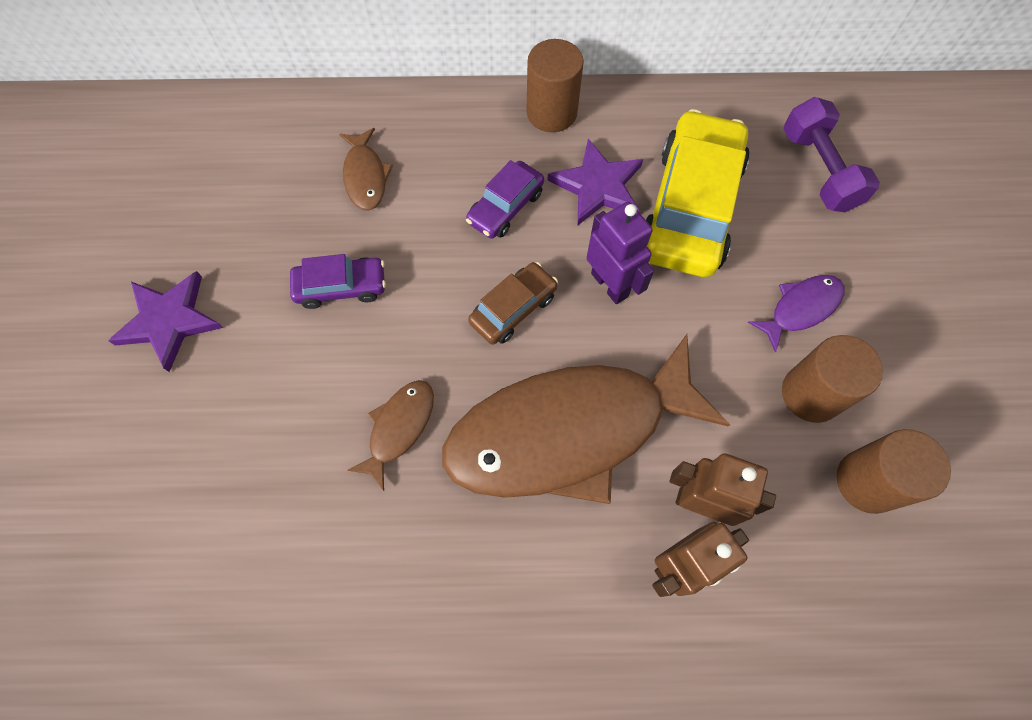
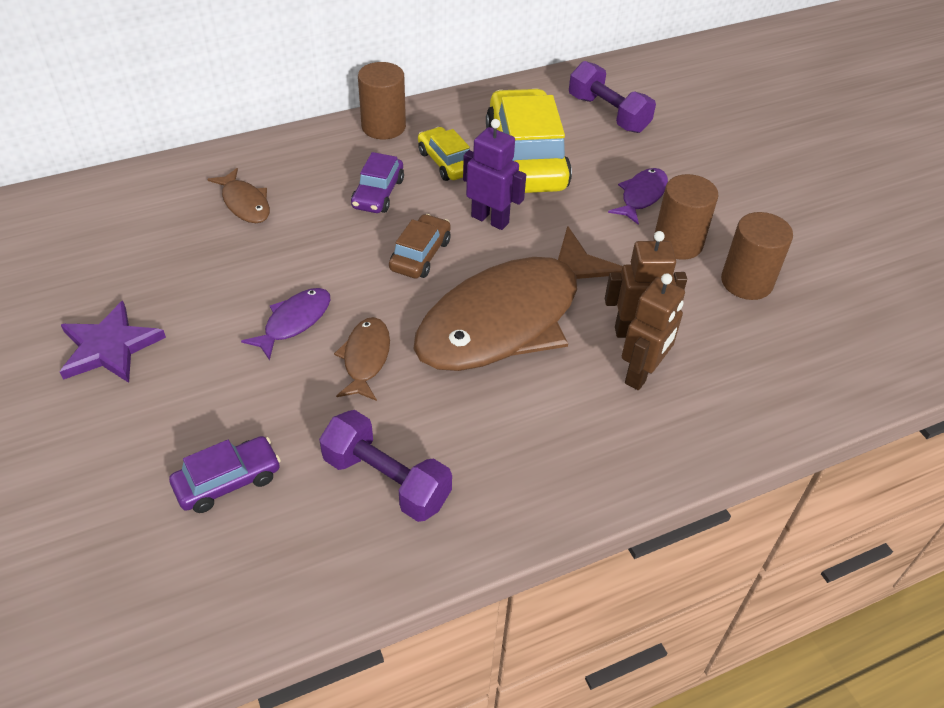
camera: 25 degrees left, 20 degrees down
(341, 287) = (262, 281): purple car -> purple car (228, 481)
(349, 353) = (294, 322): none -> purple fish
(353, 593) = (386, 480): none -> purple dumbbell
(597, 186) = (446, 162): purple star -> yellow car

